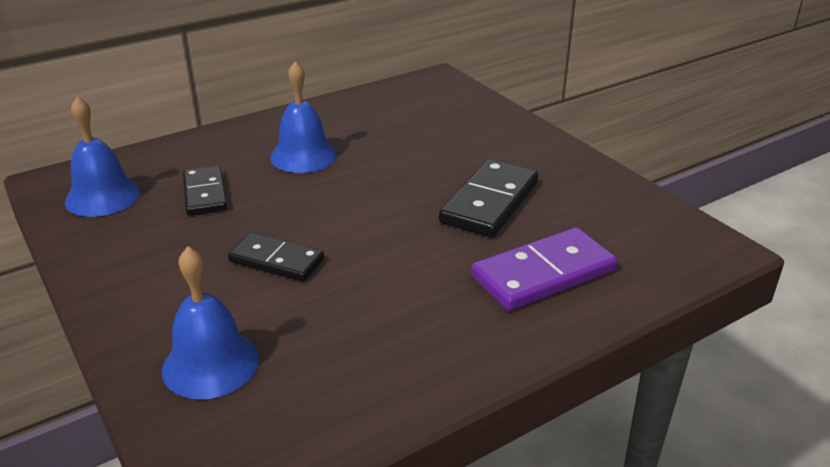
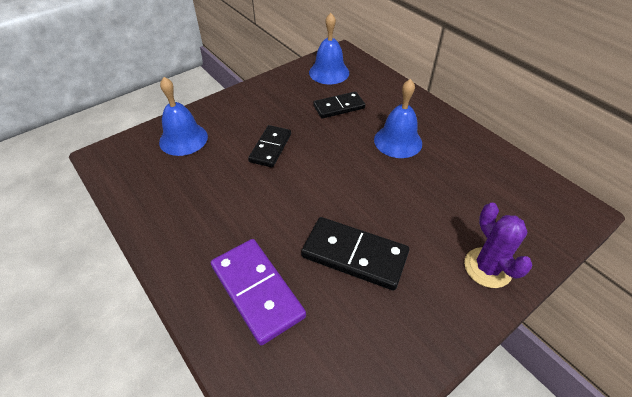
camera: 85 degrees right, 15 degrees up
(506, 131) = (487, 267): none -> purple cactus

